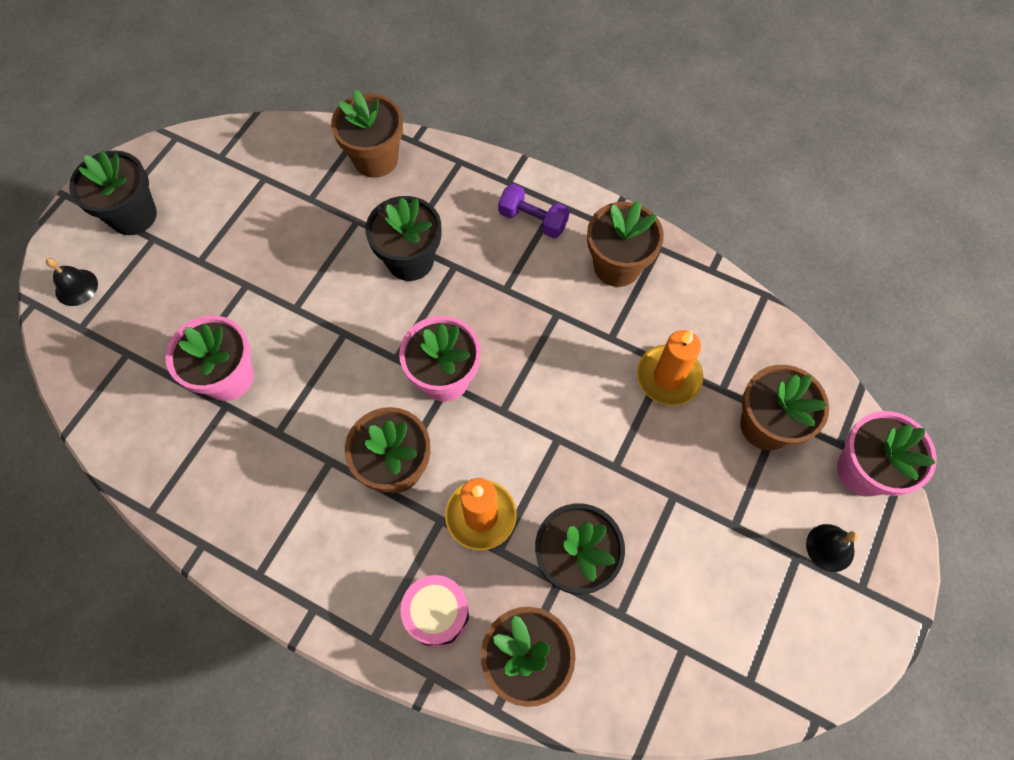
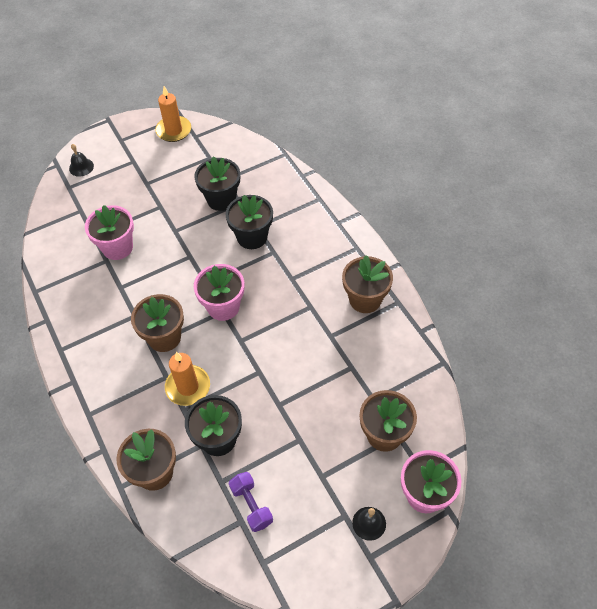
camera: 35 degrees right, 10 degrees down
(133, 215) = (132, 145): black flower pot -> black flower pot (221, 199)
(376, 159) = (274, 175): brown flower pot -> none
(437, 614) = (129, 421): pink drum -> none
(533, 220) = (336, 250): purple dumbbell -> purple dumbbell (251, 505)
(668, 377) = (347, 375): orange candle -> orange candle (174, 131)

